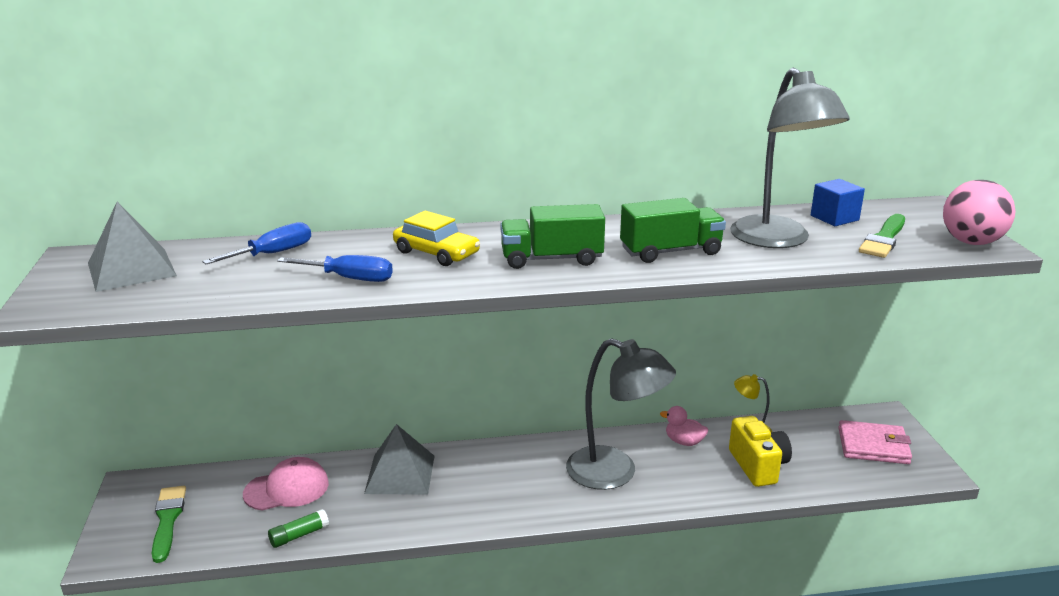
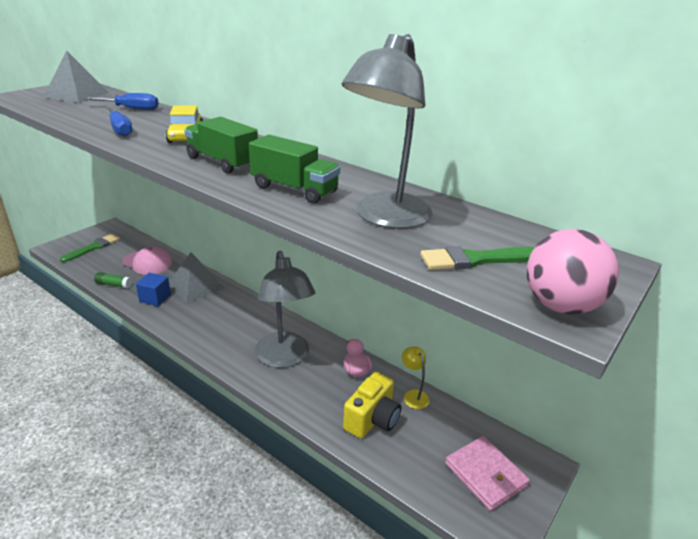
camera: 45 degrees right, 5 degrees up
(834, 218) = (482, 227): blue cube -> blue cube (155, 298)

